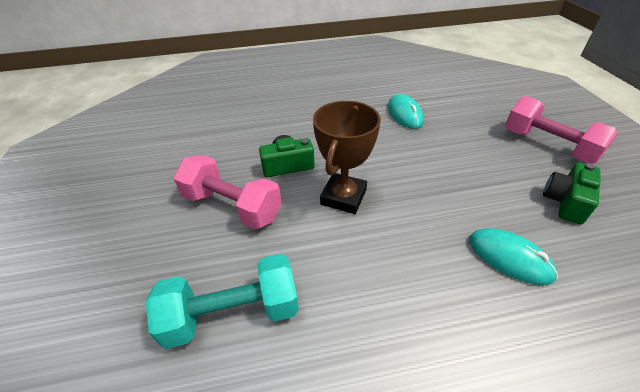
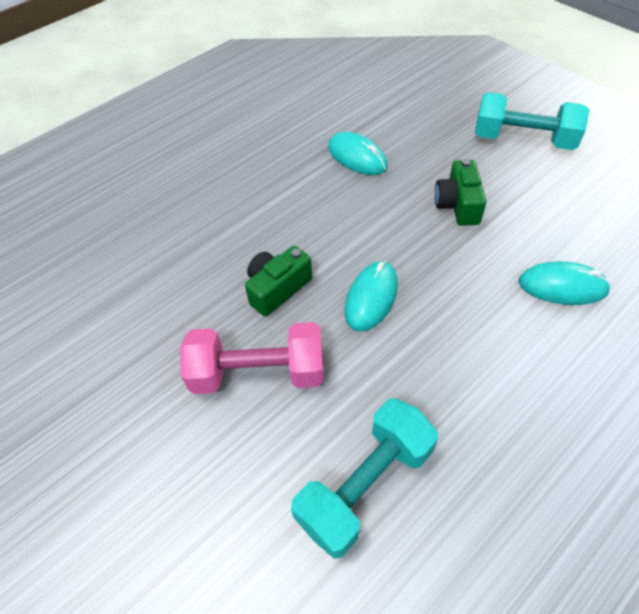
camera: 30 degrees left, 10 degrees up
(343, 197) = (371, 298): brown trophy -> turquoise mouse
(548, 146) = (523, 140): pink dumbbell -> turquoise dumbbell
(565, 202) = (572, 201): green camera -> green camera (458, 204)

